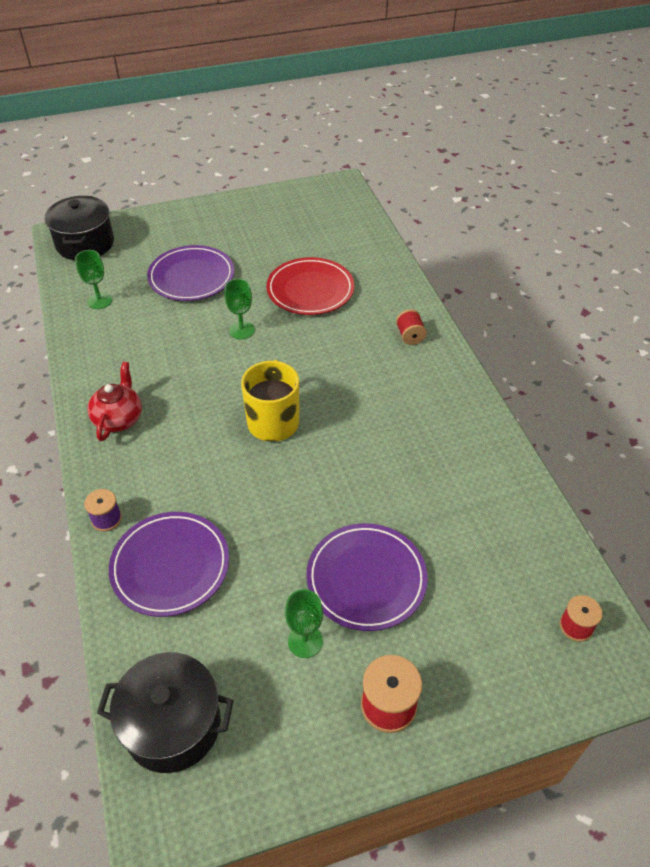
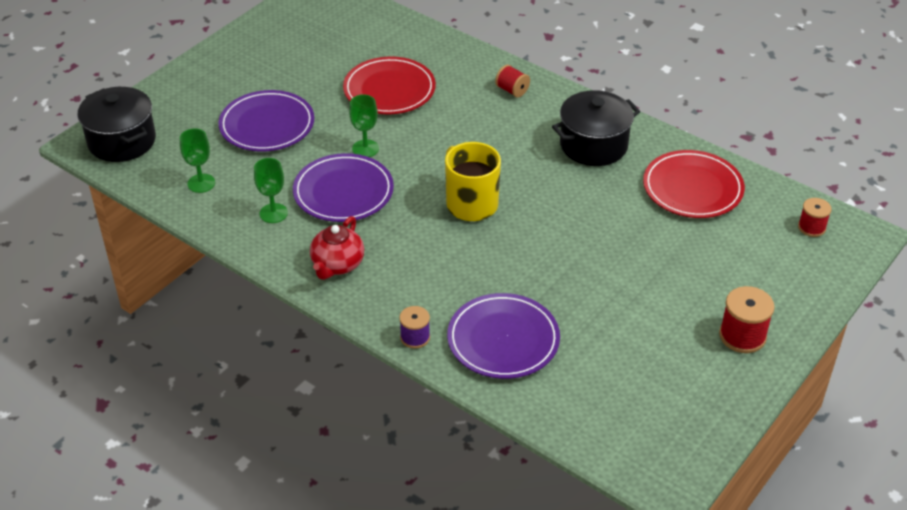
camera: 35 degrees left, 5 degrees down
(119, 419) = (337, 265): red teapot -> red teapot turned 135 degrees counterclockwise
(173, 724) = (616, 428): black pot -> black pot (593, 145)
(305, 641) = (651, 331): green goblet -> green goblet (273, 213)
(366, 579) = (652, 272): purple plate -> purple plate (343, 192)
(487, 513) = (692, 188): none -> red plate

